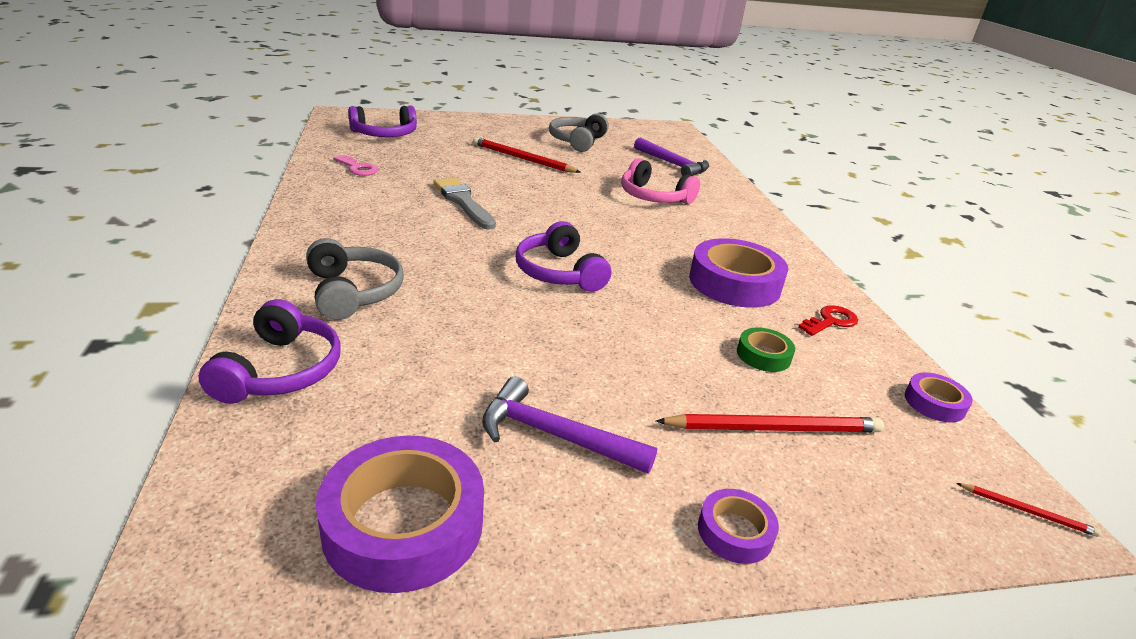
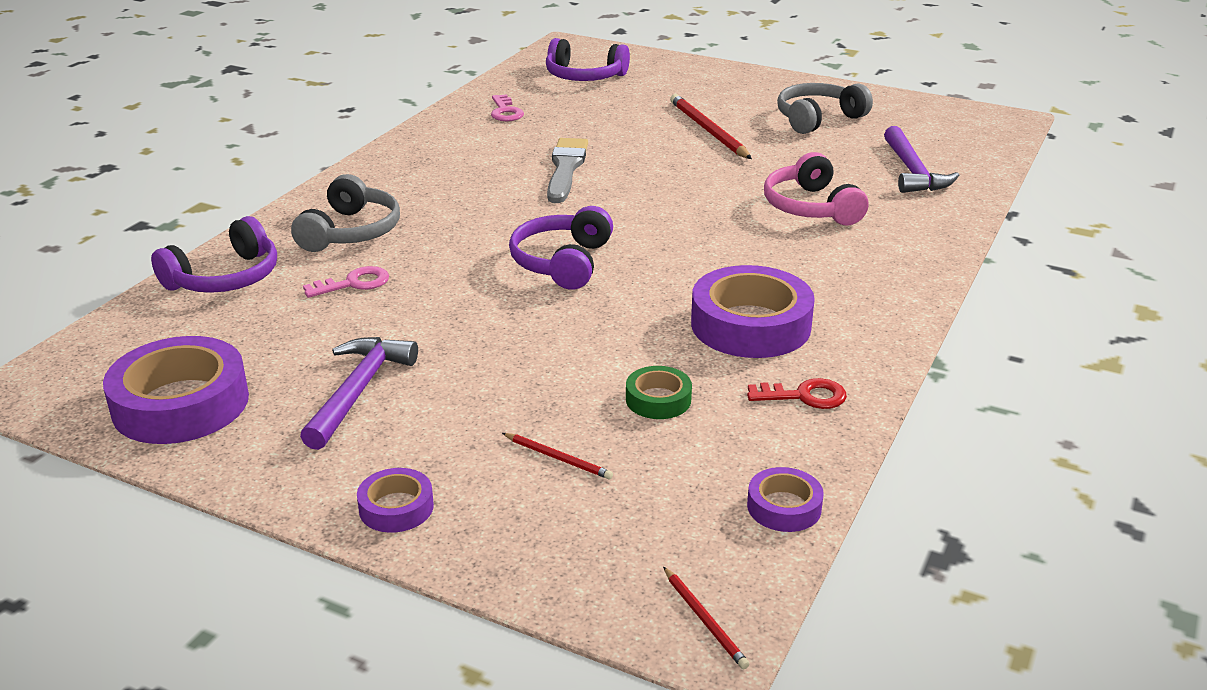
camera: 40 degrees right, 0 degrees up
(418, 337) = (354, 283): none -> pink key
(555, 436) = (358, 391): purple hammer -> purple hammer turned 45 degrees clockwise
(774, 428) = (558, 458): red pencil -> red pencil, size x0.50

